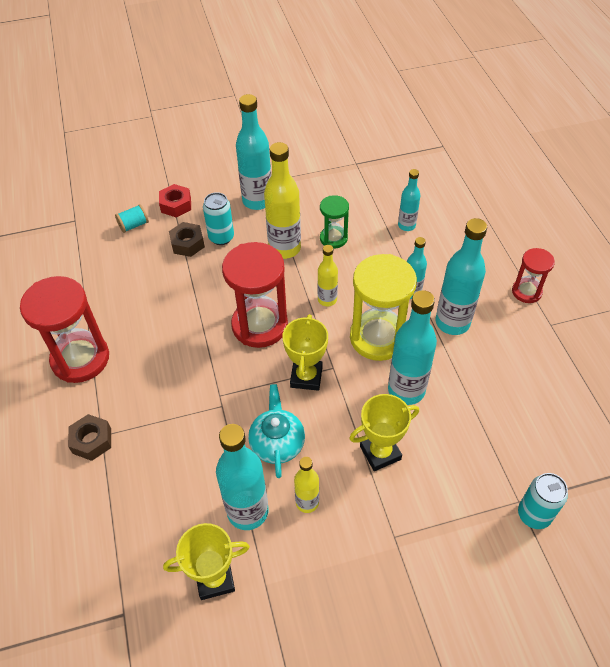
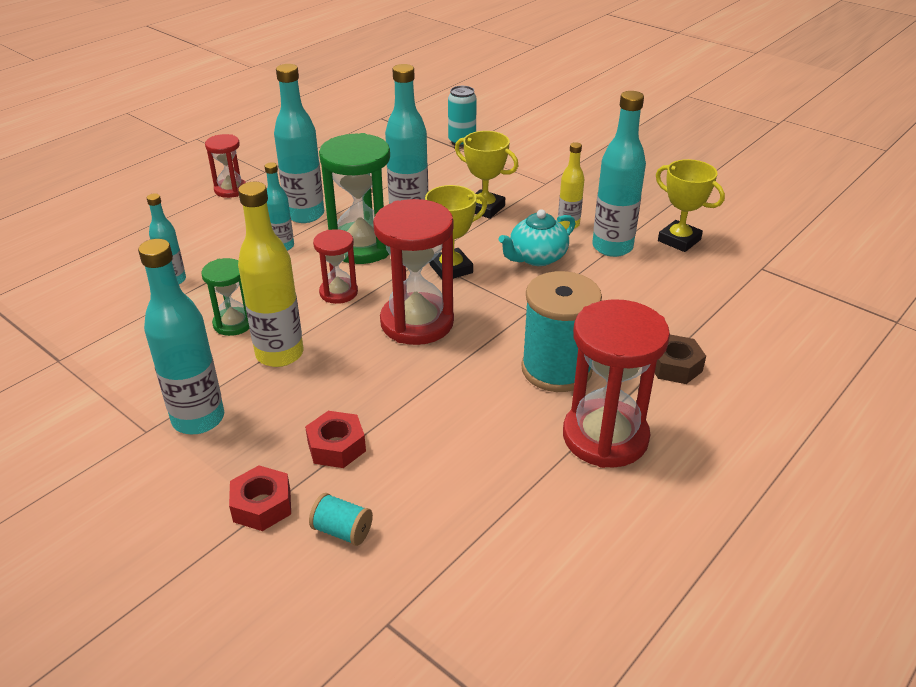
camera: 125 degrees left, 15 degrees down
(151, 372) = (556, 369): none -> turquoise spool
(187, 243) = (336, 446): brown nut -> red nut
(221, 237) = (300, 419): turquoise can -> none
(327, 300) = (338, 292): yellow bottle -> red hourglass
(378, 337) = (362, 246): yellow hourglass -> green hourglass

